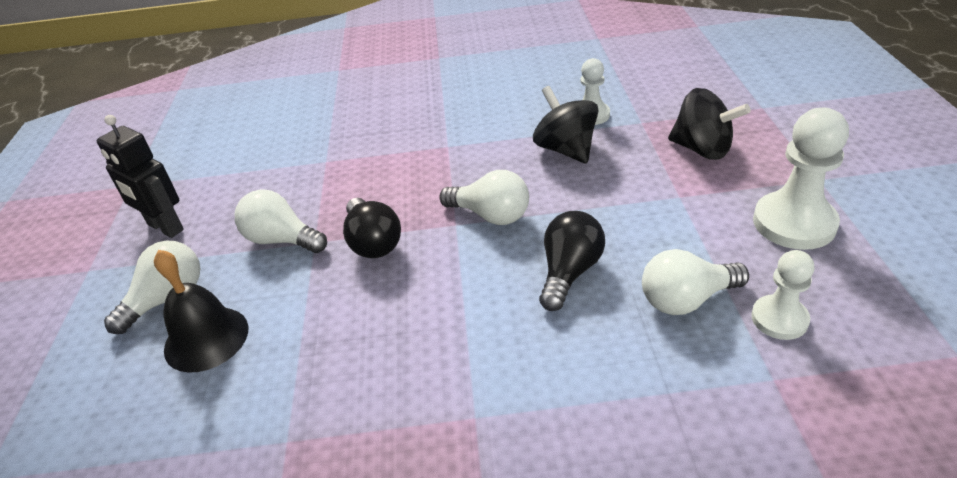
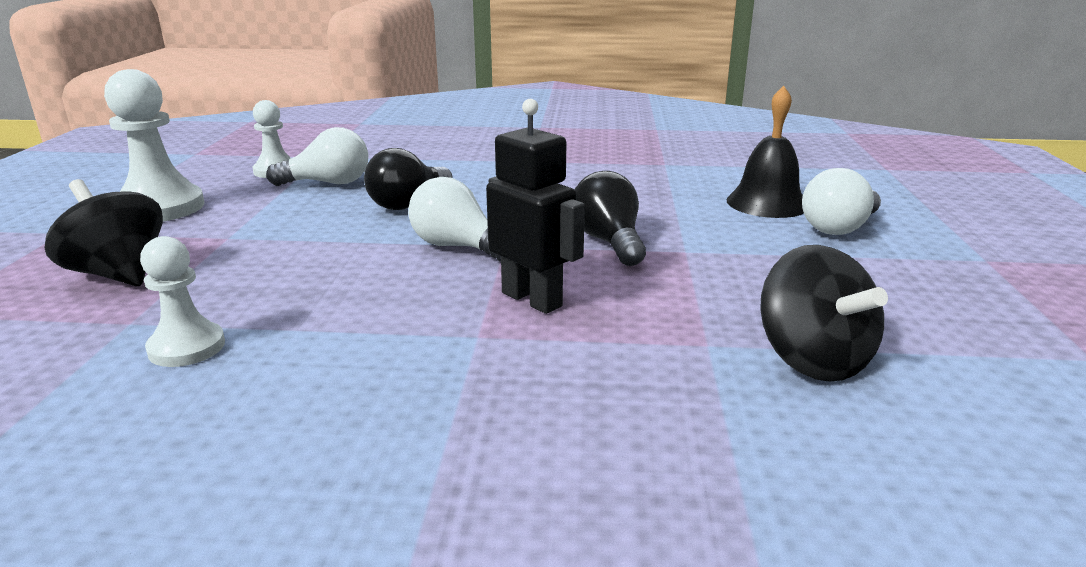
camera: 175 degrees left, 15 degrees down
(165, 227) = (927, 288): black robot -> black robot (532, 299)
(281, 240) = (731, 256): white light bulb -> none
(566, 149) = (294, 300): black spinning top -> black spinning top (812, 360)

